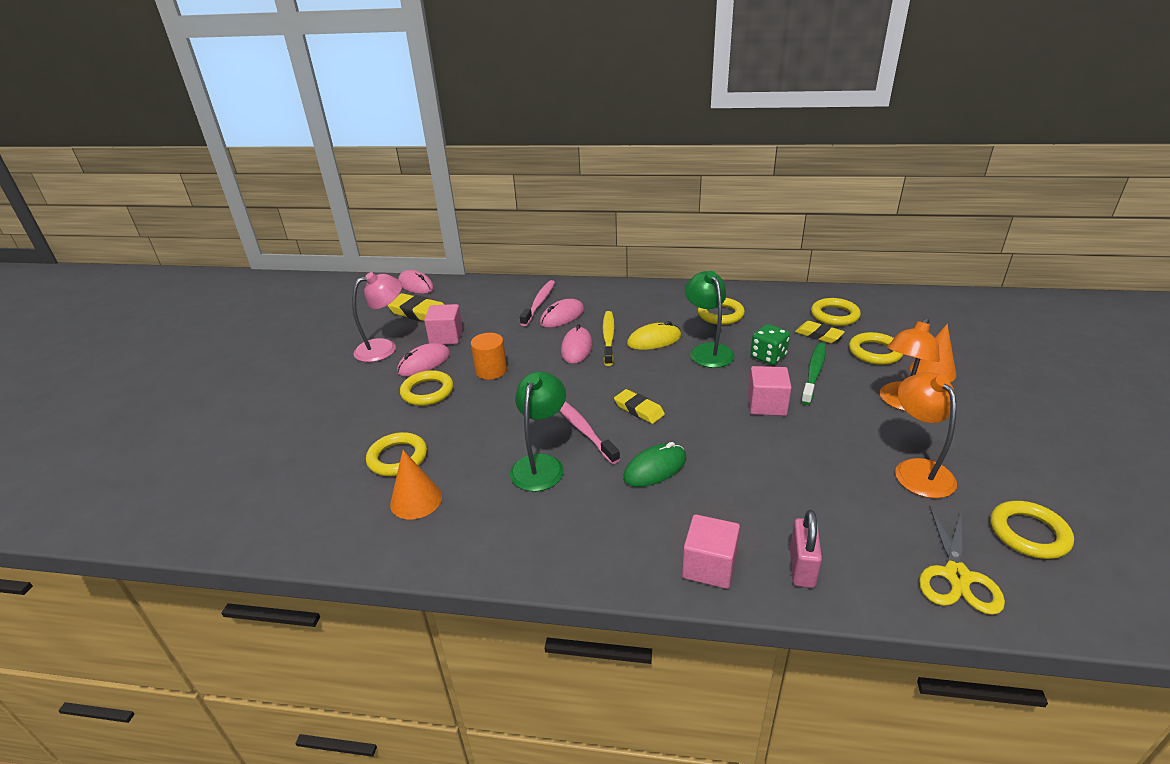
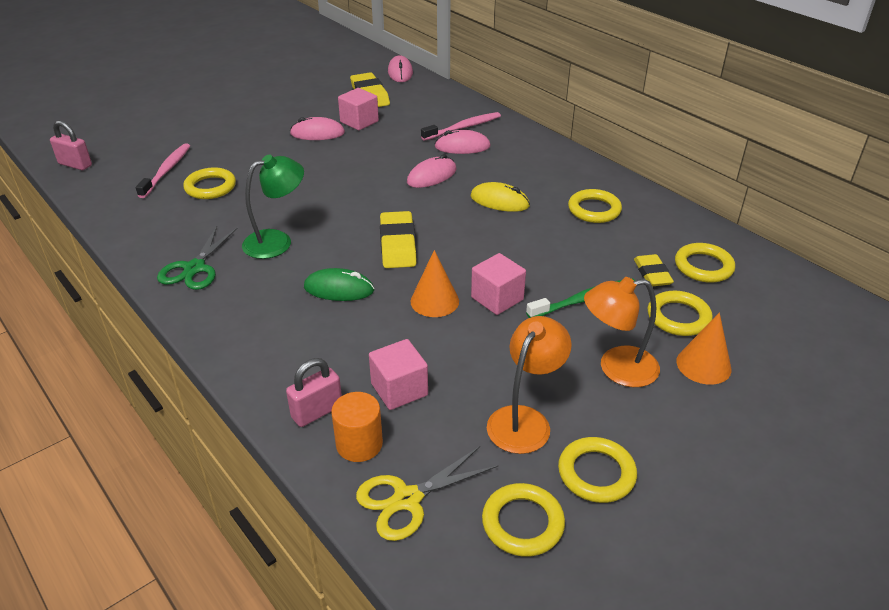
camera: 40 degrees right, 5 degrees up
(195, 523) = (75, 165): none -> pink padlock
(384, 348) = (310, 110): pink lamp -> none
(416, 500) = (182, 218): orange cone -> orange cone (434, 301)
(427, 391) = (289, 154): yellow ring -> yellow ring (596, 473)
(491, 371) = (348, 161): orange cylinder -> orange cylinder (359, 444)
(506, 533) = (194, 268): none -> green scissors
(582, 429) = (338, 235): pink toothbrush -> pink toothbrush (166, 170)
(608, 338) = (468, 181): yellow toothbrush -> none
(639, 409) = (398, 244): yellow eraser -> yellow eraser, size x1.53
(707, 351) = (527, 232): green lamp -> none
(709, 566) = (265, 368): pink cube -> pink cube (399, 389)
(768, 357) = (569, 265): green dice -> none

